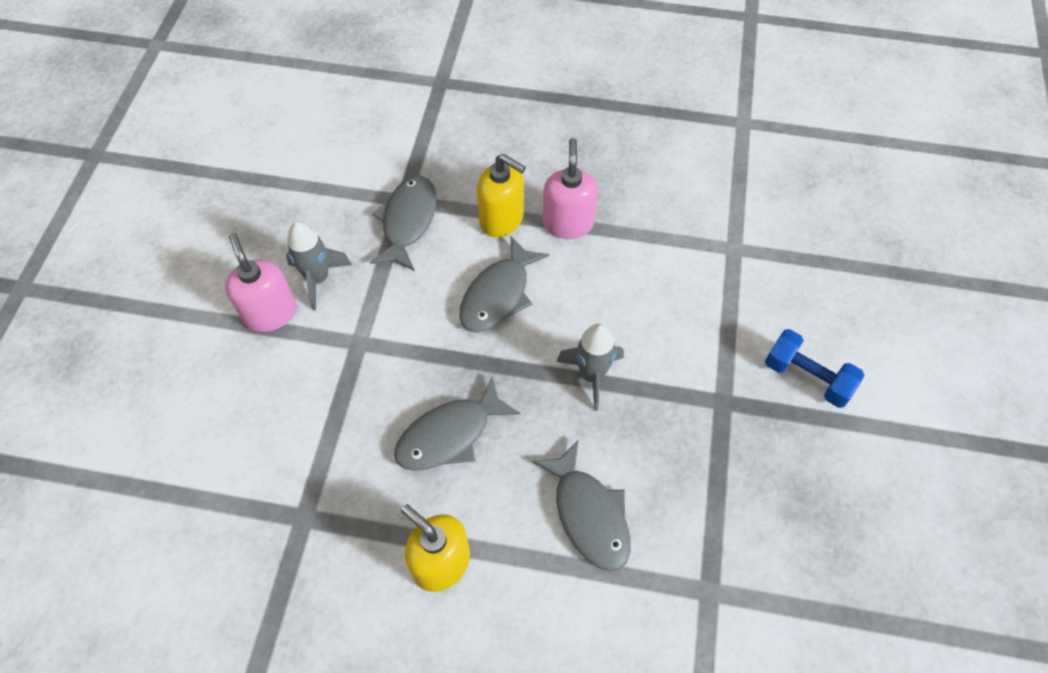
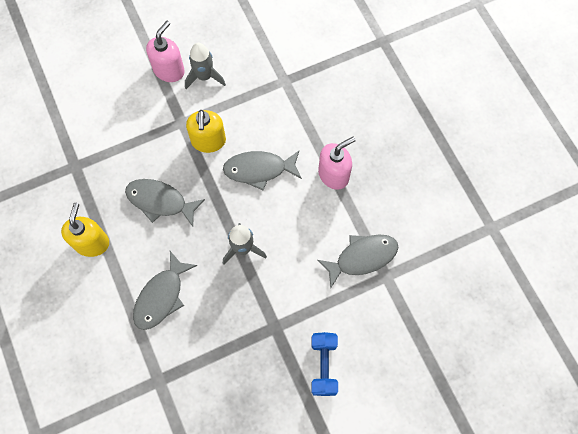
camera: 55 degrees right, 10 degrees up
(408, 221) = (272, 93): grey fish -> grey fish (362, 257)
(502, 219) = (309, 139): yellow soap dispenser -> yellow soap dispenser (208, 141)

